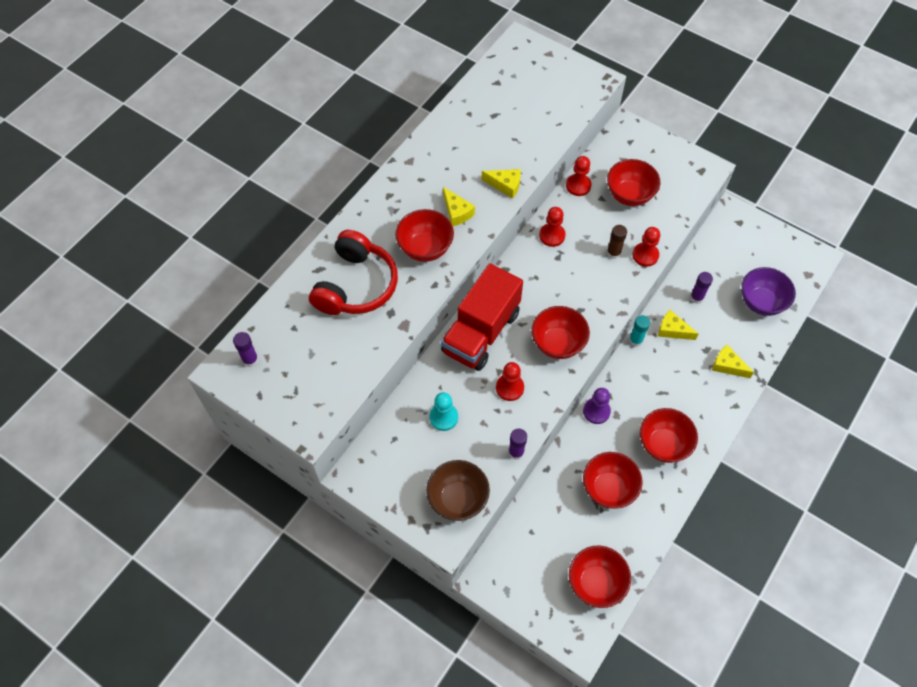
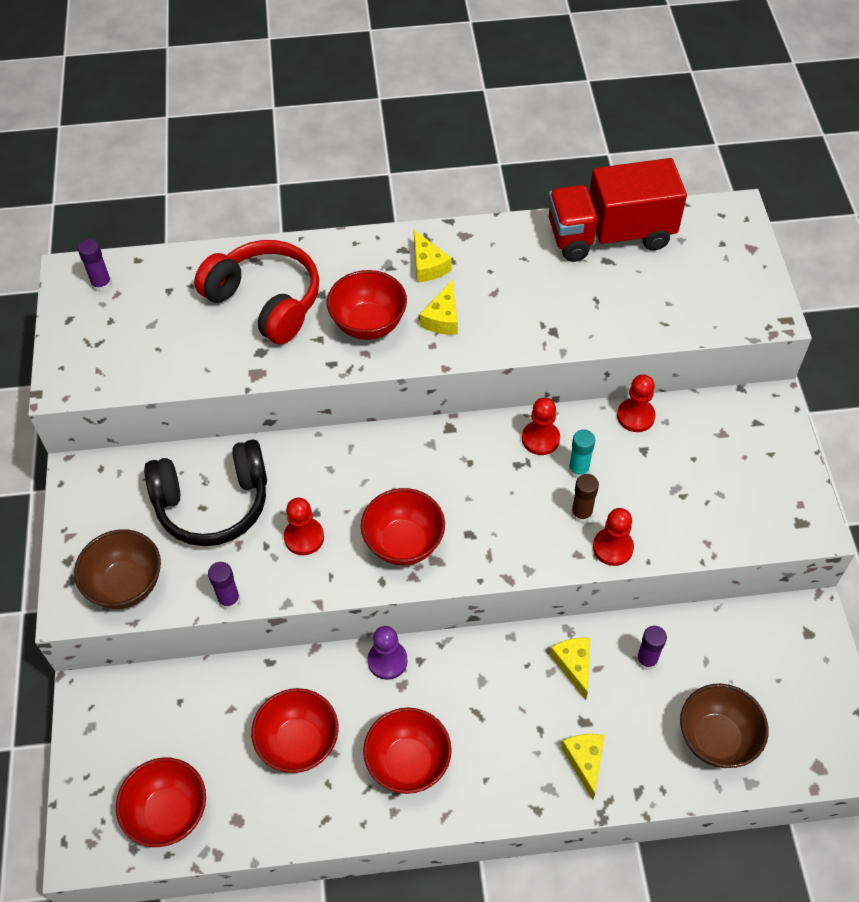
camera: 50 degrees right, 5 degrees down
(356, 285) = (265, 301): red headphones -> red headphones turned 120 degrees counterclockwise
(443, 417) = (213, 503): turquoise pawn -> black headphones
(481, 332) = (348, 462): red truck -> red truck (610, 235)
(505, 185) = (524, 334): yellow cheese -> yellow cheese (427, 265)
(629, 195) = (679, 474): red bowl -> none
(636, 340) = (521, 636): turquoise glue stick -> turquoise glue stick (578, 470)
(761, 302) = (716, 739): purple bowl -> brown bowl

